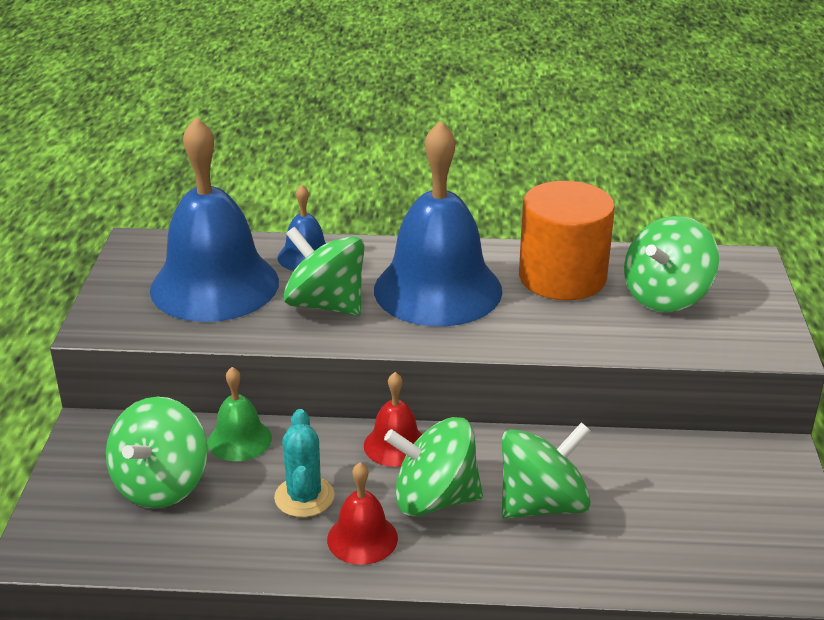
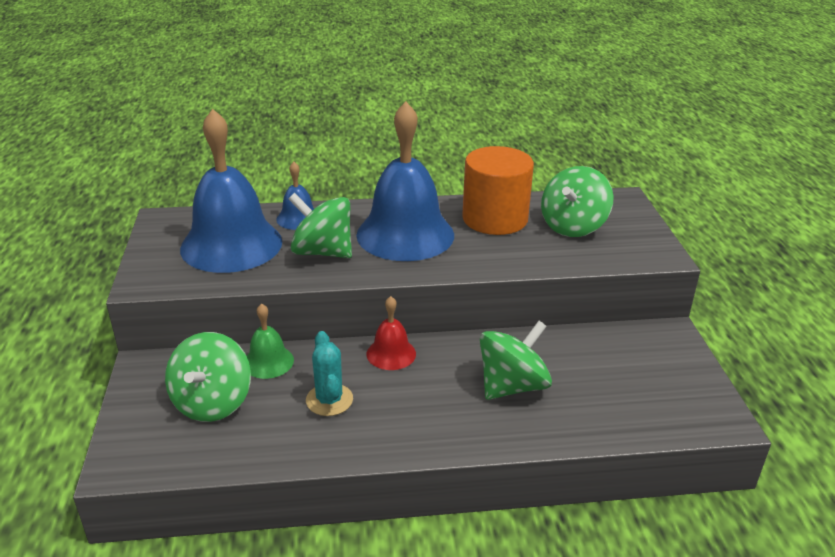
camera: 10 degrees left, 0 degrees up
(362, 538) = (382, 426): red bell -> none
(434, 499) = (430, 391): green spinning top -> none

